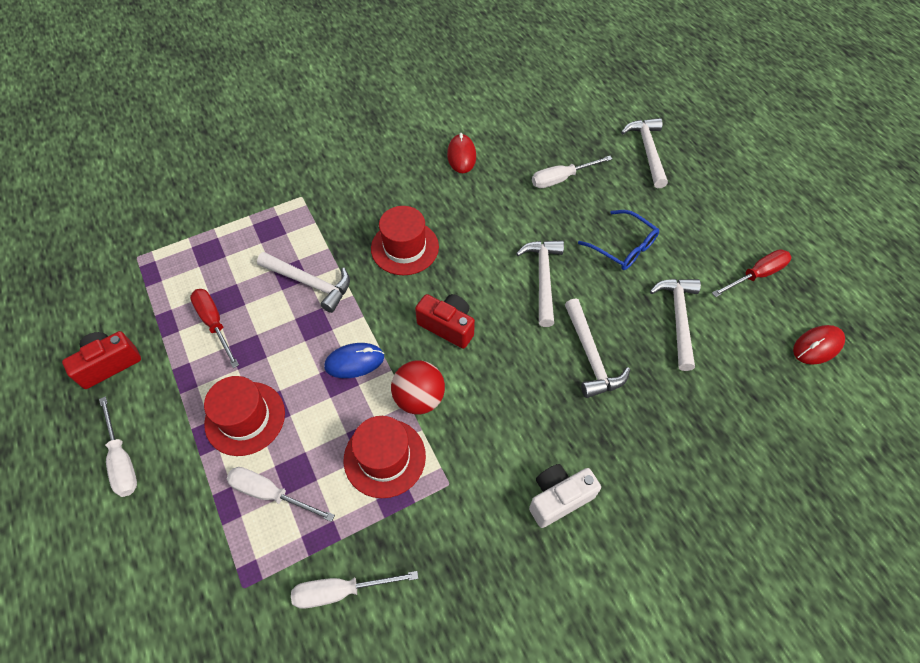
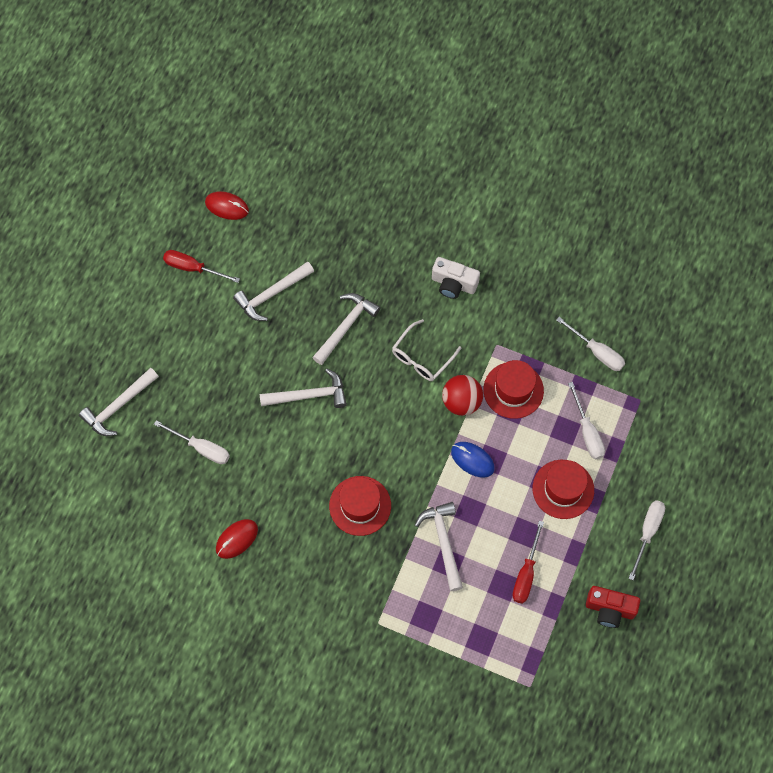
camera: 130 degrees left, 10 degrees up
(447, 326) = (398, 425): red camera -> none
(499, 399) = (422, 357): none -> white glasses
(543, 279) = (308, 395): white hammer -> white hammer turned 150 degrees counterclockwise
(623, 247) = (236, 363): blue glasses -> none

